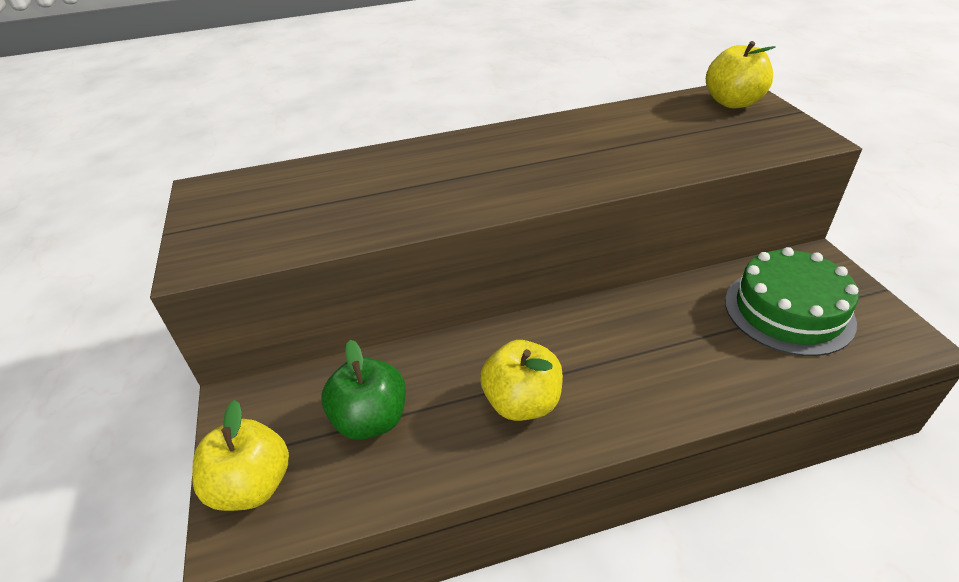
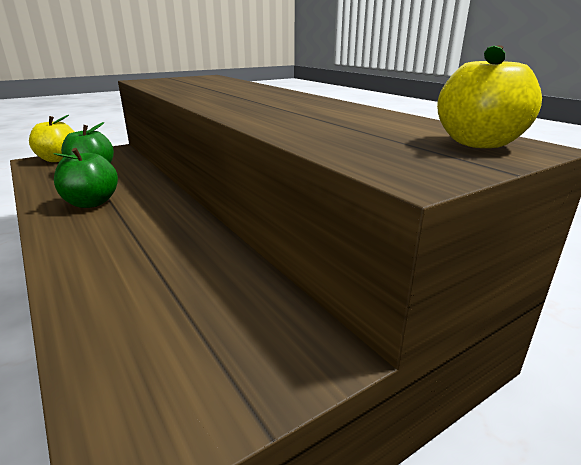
camera: 70 degrees right, 15 degrees down
(522, 402) = (91, 203): yellow apple -> green apple
(788, 311) = (198, 320): green cake -> none

